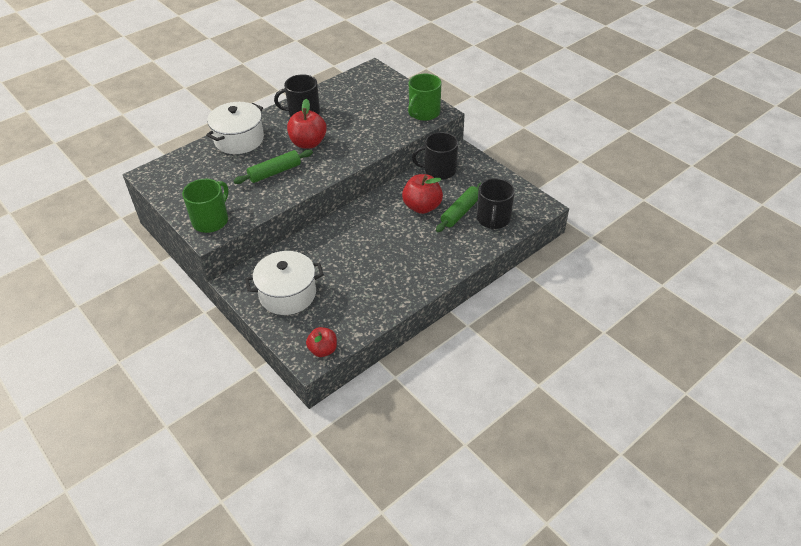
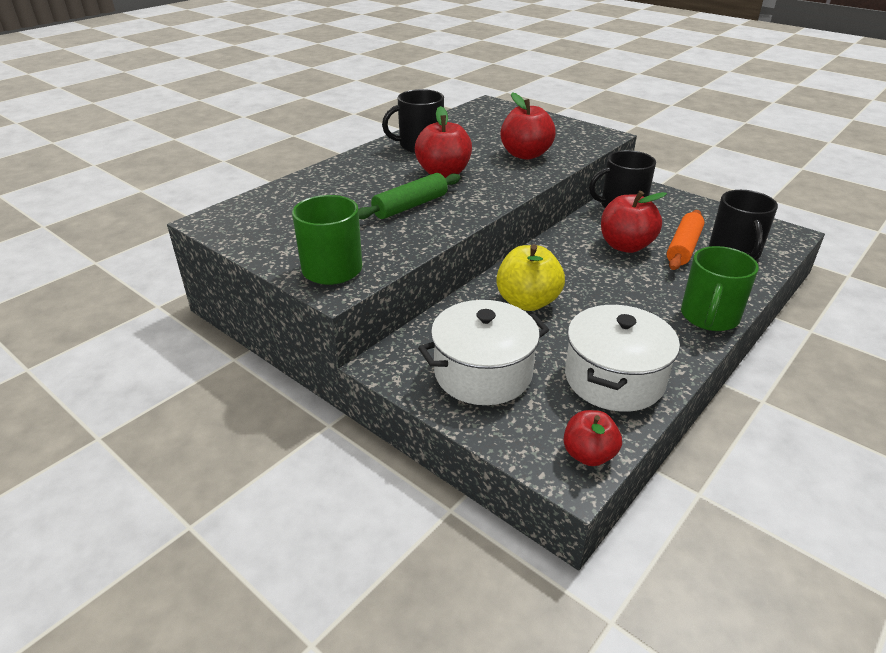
camera: 10 degrees left, 10 degrees down
(239, 139) = (340, 175): white pot -> white pot (614, 379)
(336, 246) = (527, 302): none -> yellow apple
(372, 129) = (525, 155): none -> red apple
(424, 113) = (584, 137): green mug -> green mug (709, 317)
(460, 212) = (683, 247): green rolling pin -> orange rolling pin

